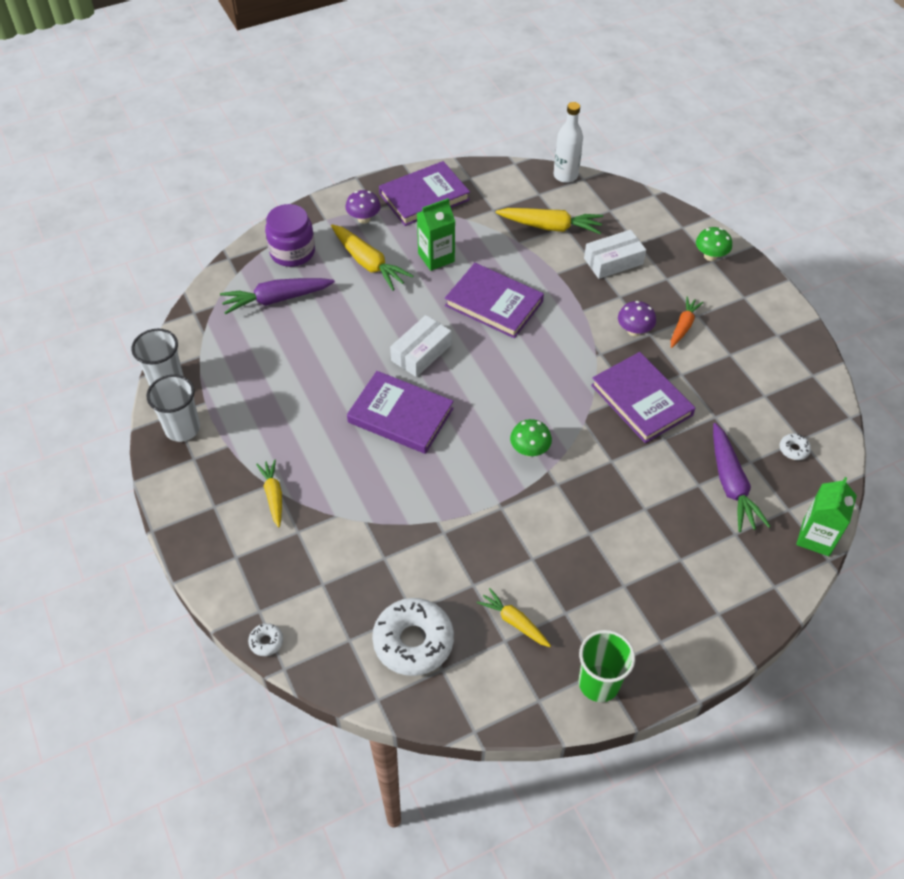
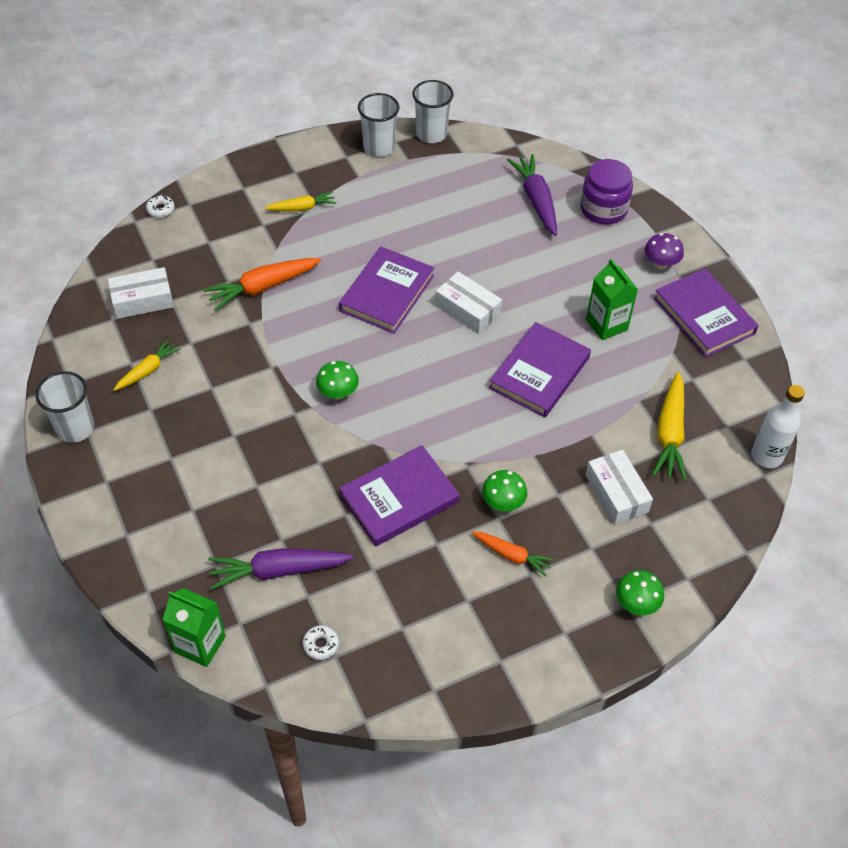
camera: 90 degrees right, 0 degrees up
(368, 263) = (592, 268): yellow carrot -> none
(393, 524) = (263, 287): none -> orange carrot
(413, 641) = (142, 300): white donut -> white box
(598, 683) = (75, 428): green cup -> white cup
(634, 331) = (503, 503): purple mushroom -> green mushroom

